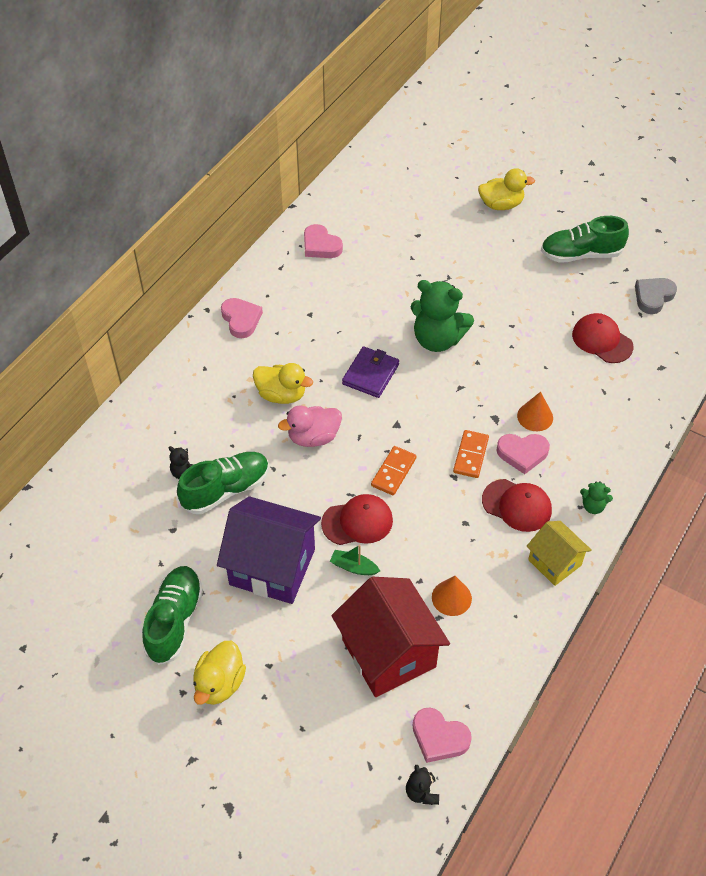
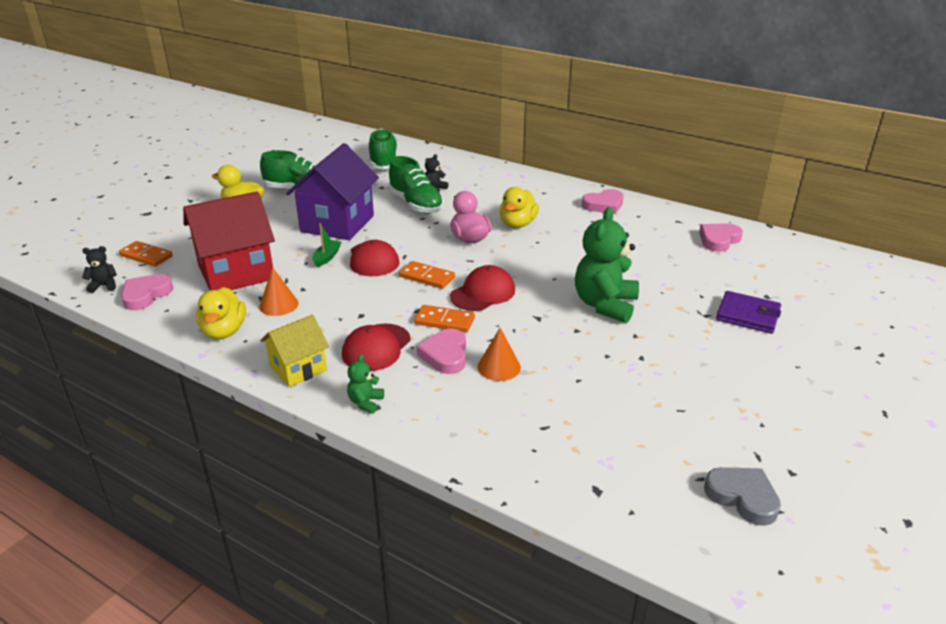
camera: 90 degrees right, 20 degrees down
(350, 767) = (146, 256): none -> orange domino
(370, 374) = (548, 266): purple wallet -> purple wallet (748, 315)
(501, 205) = (861, 359): yellow duck -> yellow duck (224, 331)
(581, 254) = (800, 426): green shoe -> green shoe (383, 161)
(602, 340) = (635, 433): red cap -> red cap (483, 293)

